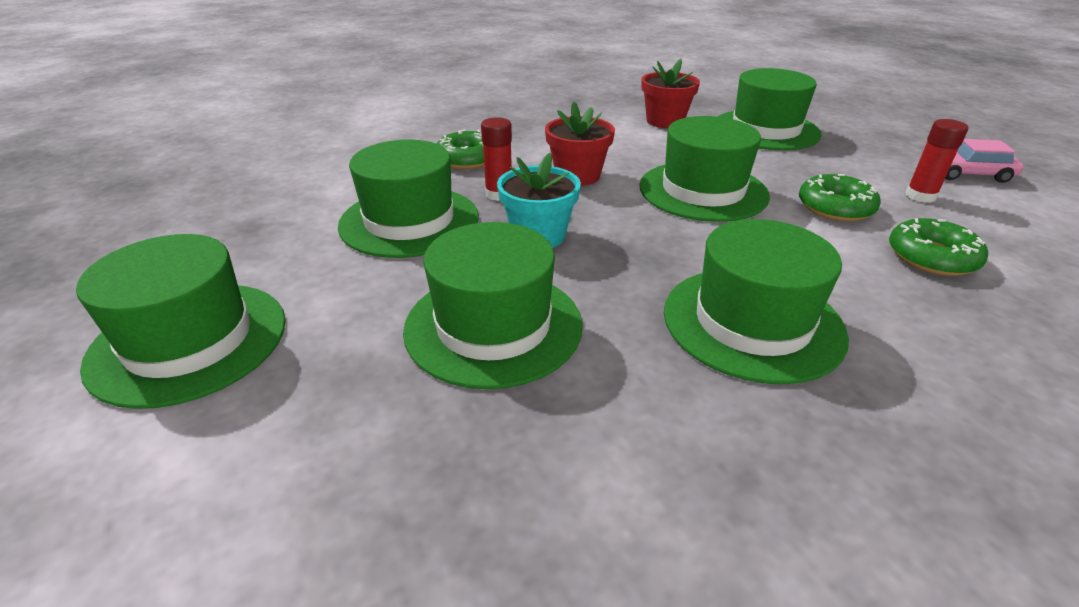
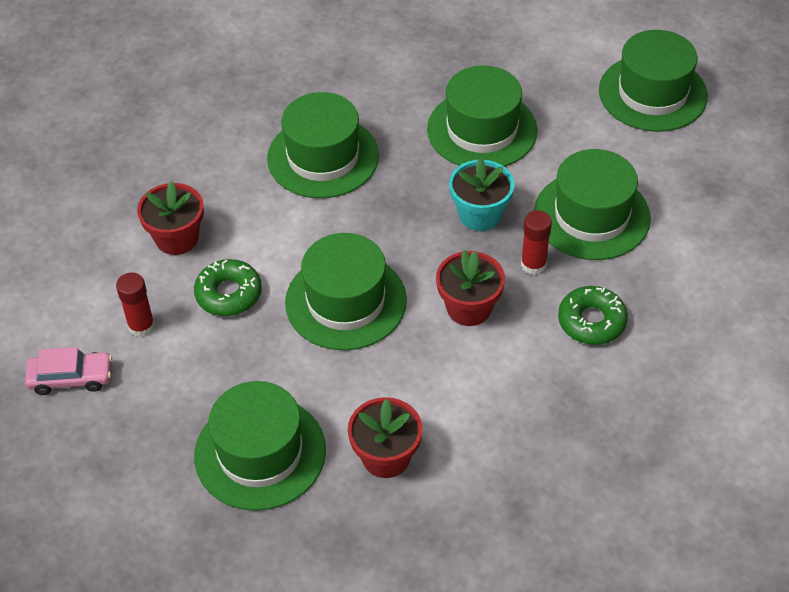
camera: 170 degrees right, 15 degrees up
(931, 257) = (177, 238): green donut -> red flower pot

